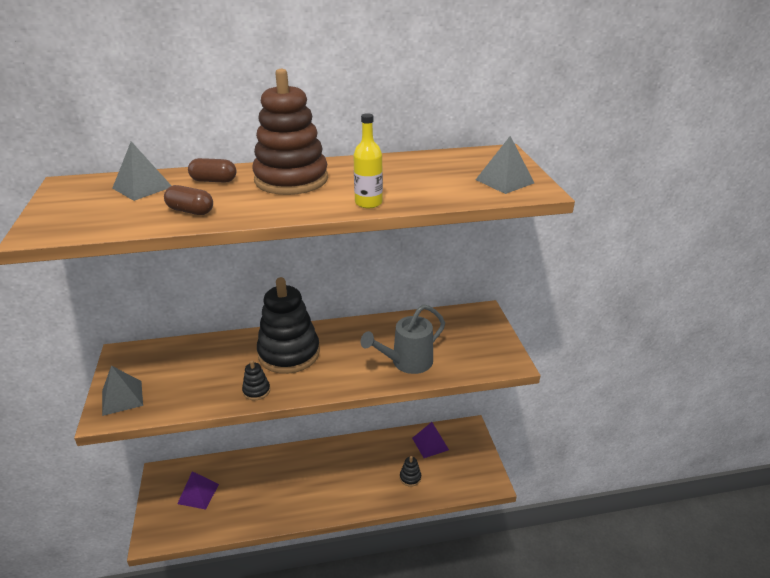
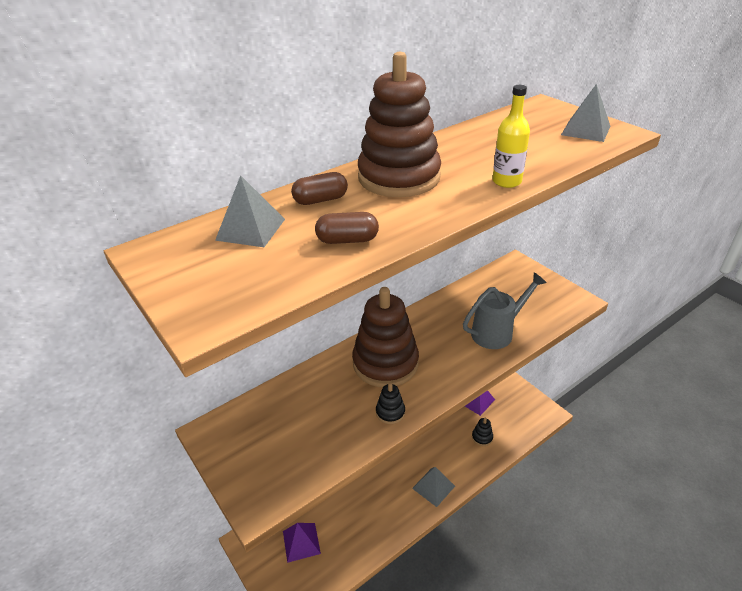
camera: 25 degrees left, 5 degrees up
(122, 397) = (257, 478): grey pyramid -> grey pyramid (433, 487)
(289, 353) = (385, 363): black stacking toy -> brown stacking toy
(406, 362) = (497, 332): grey watering can -> grey watering can turned 150 degrees counterclockwise

